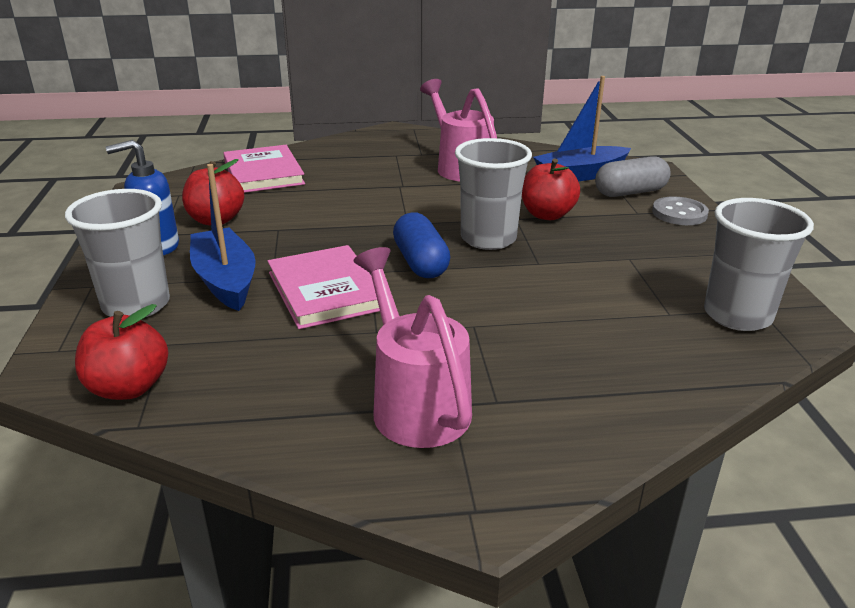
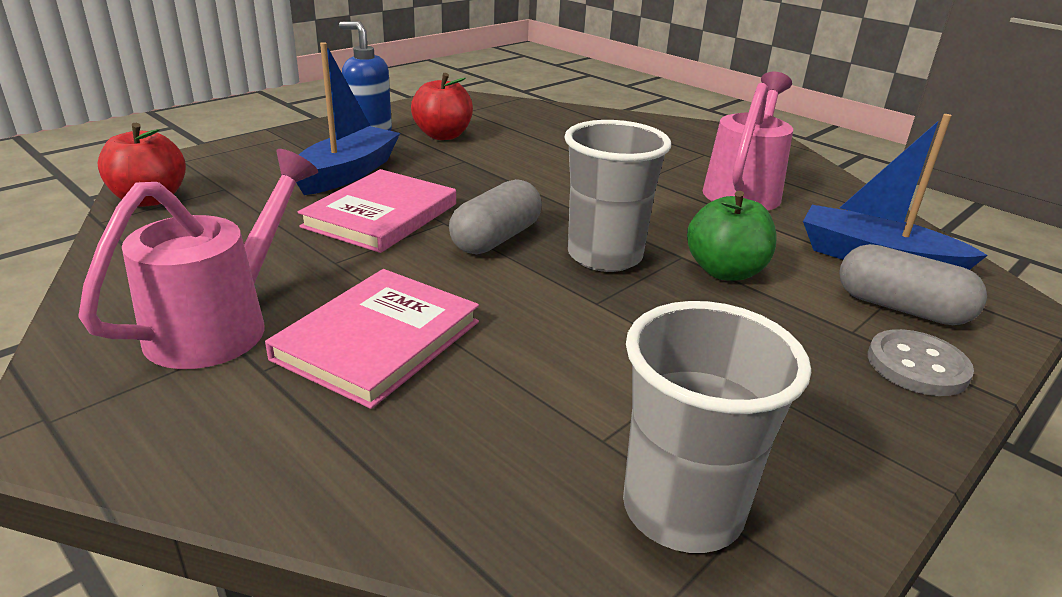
camera: 50 degrees right, 0 degrees up
(136, 305) = (271, 159): grey cup -> none
(263, 173) = (556, 121): pink book -> pink book (378, 340)
(420, 262) = (496, 238): blue capsule -> grey capsule
(547, 215) = (725, 271): red apple -> green apple

